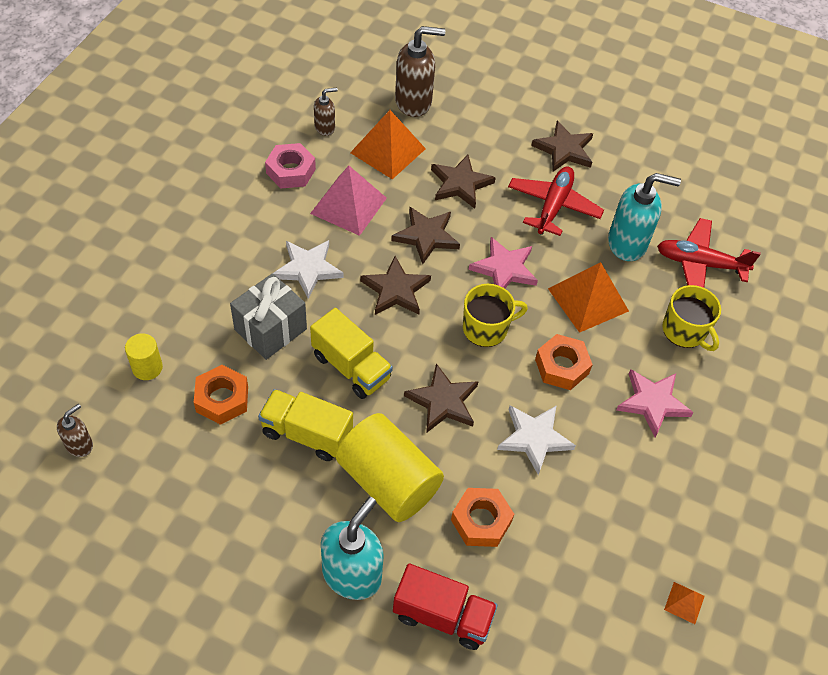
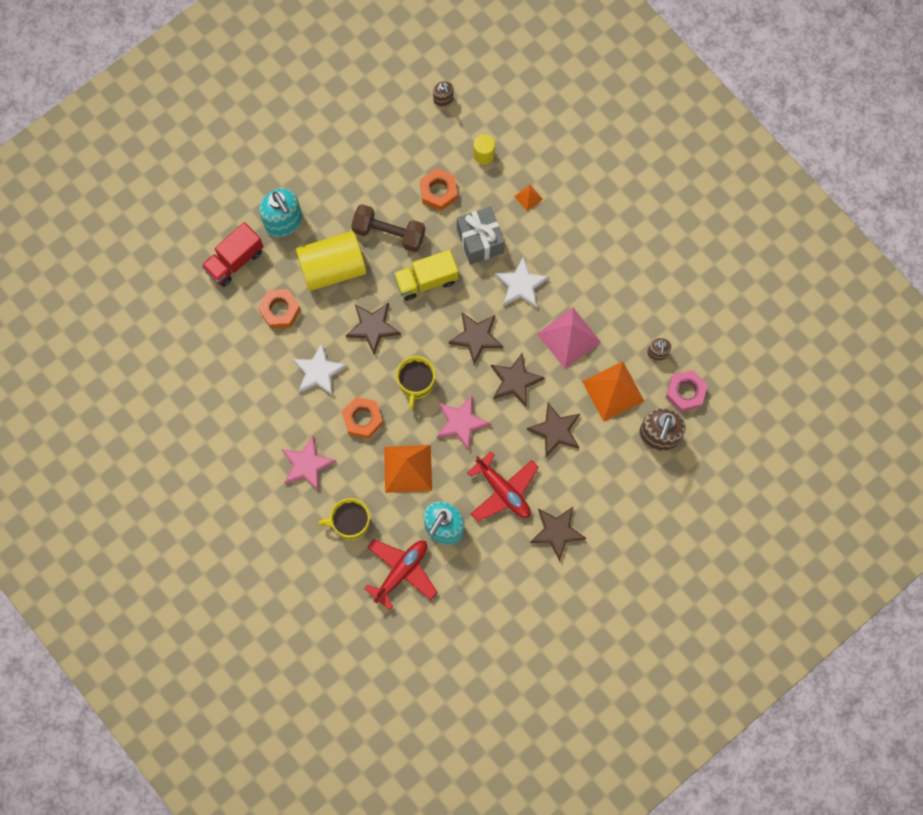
camera: 120 degrees right, 20 degrees up
(291, 171) = (621, 309): pink nut -> pink nut (685, 392)
(307, 434) = (389, 233): yellow truck -> brown dumbbell
(684, 602) = (171, 402): orange pyramid -> orange pyramid (528, 197)

